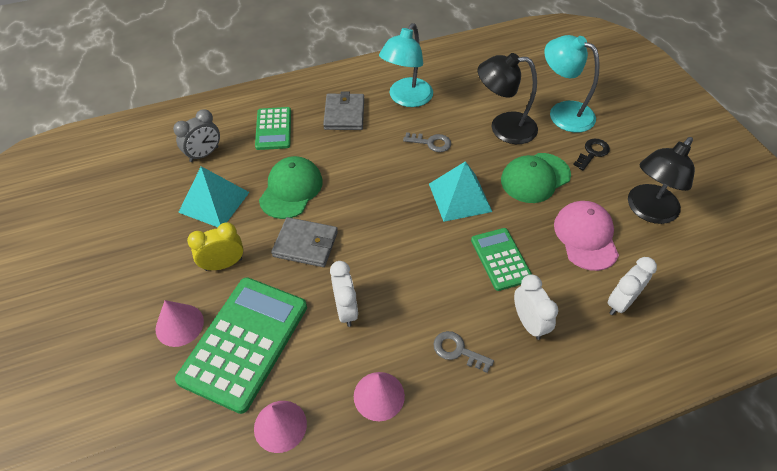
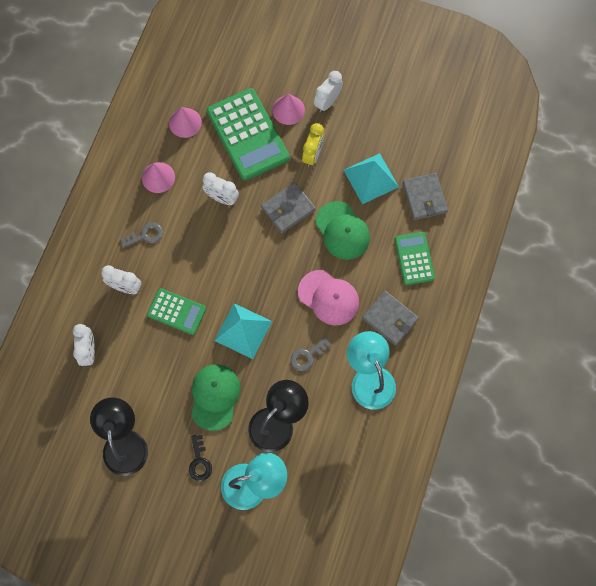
camera: 130 degrees right, 20 degrees up
(142, 294) = (327, 102): none -> white clock
(204, 154) = (424, 197): grey clock -> grey wallet
(273, 129) = (414, 258): green calculator -> green calculator turned 45 degrees clockwise
(585, 237) = (144, 379): pink cap -> pink cap (328, 297)

